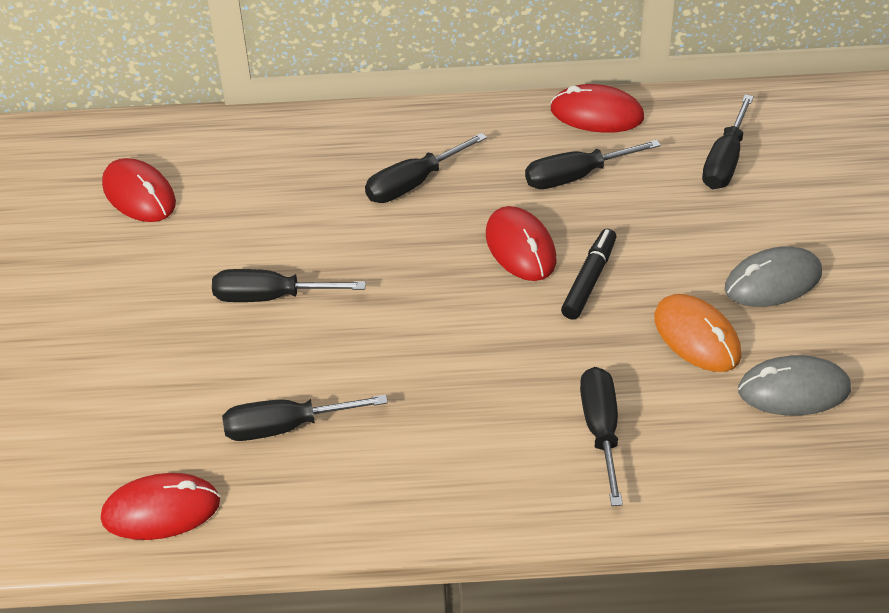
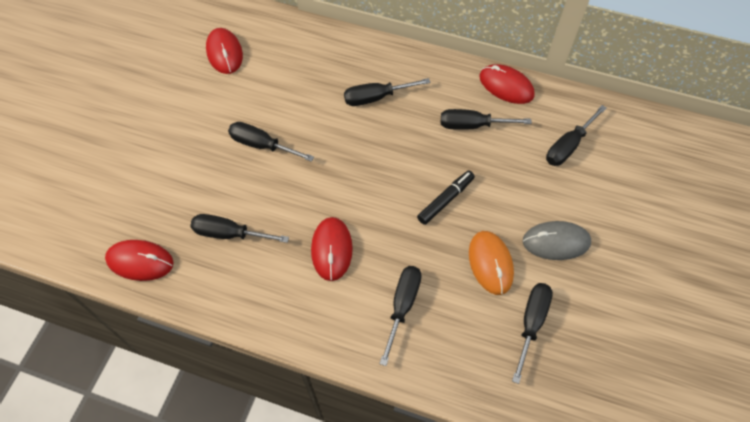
camera: 20 degrees right, 15 degrees up
(520, 247) = (416, 163): red mouse -> red mouse (332, 249)
(794, 390) = (531, 323): grey mouse -> black screwdriver

